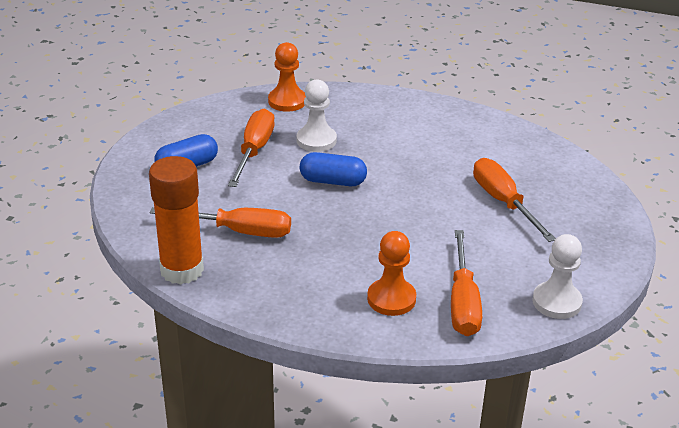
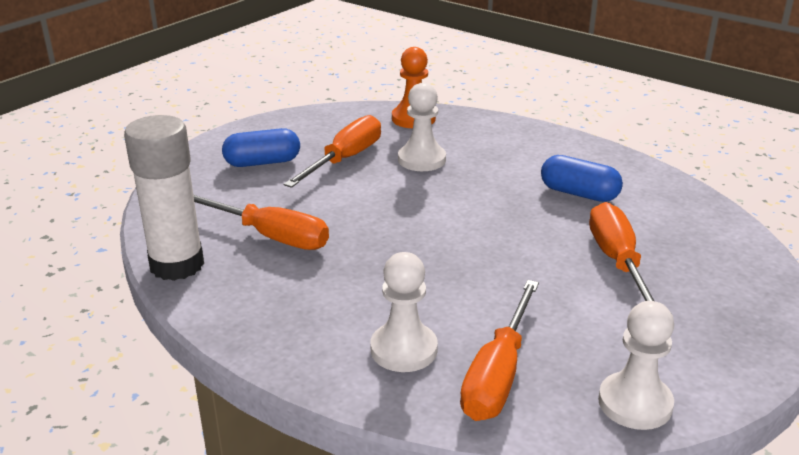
camera: 20 degrees right, 5 degrees down
(182, 270) = (177, 265): orange glue stick -> white glue stick
(333, 181) = (414, 203): blue capsule -> blue capsule (579, 193)
(391, 299) = (404, 349): orange pawn -> white pawn

